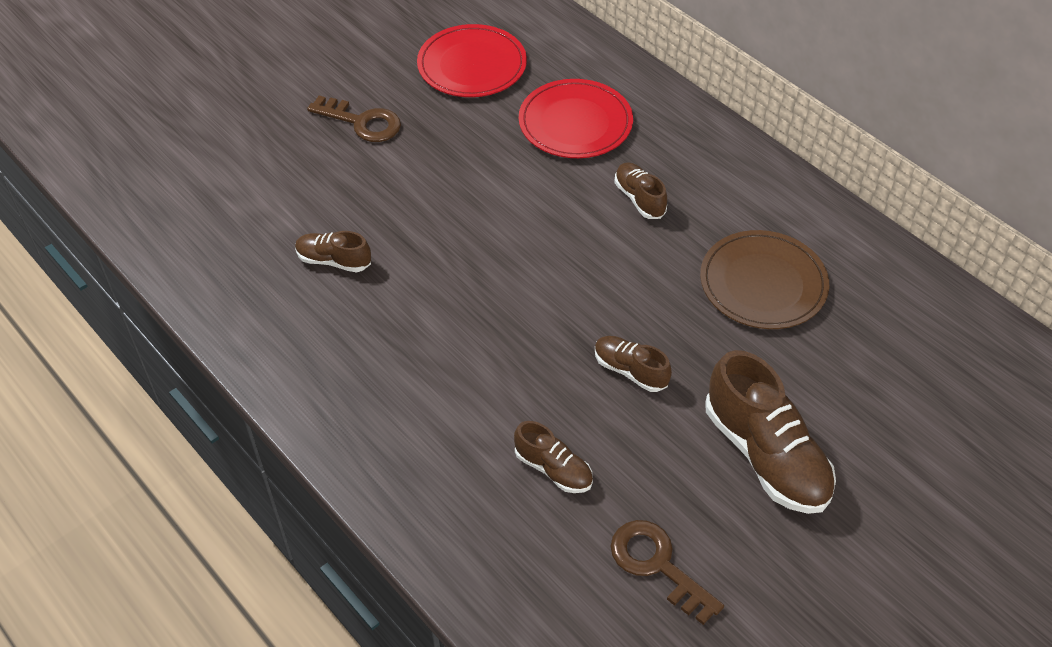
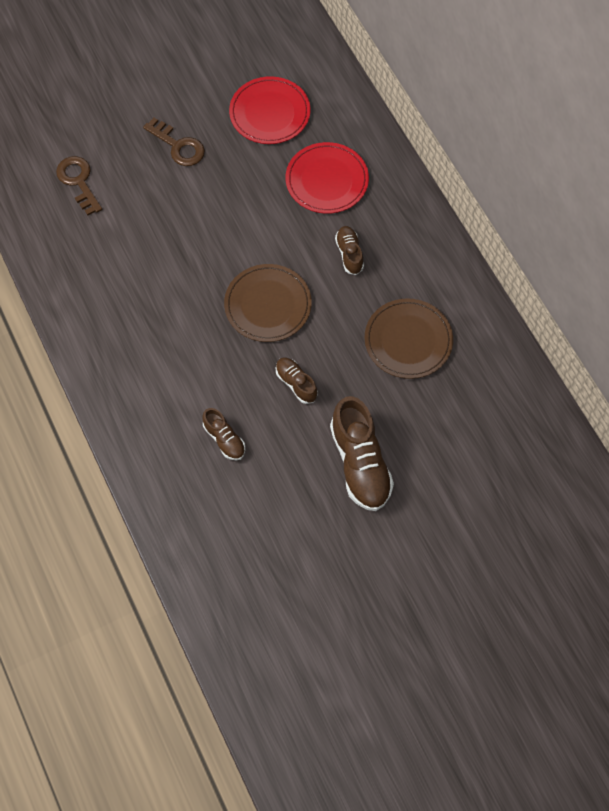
camera: 15 degrees right, 15 degrees up
(333, 261) = (130, 255): brown shoe -> none
(552, 281) = (268, 305): none -> brown plate
(657, 564) = (266, 517): brown key -> brown key (78, 181)

